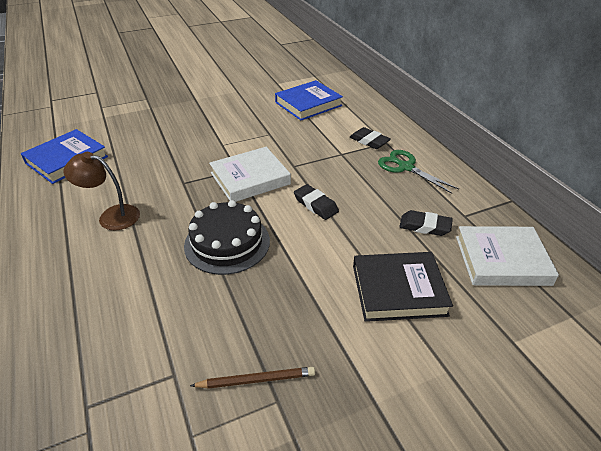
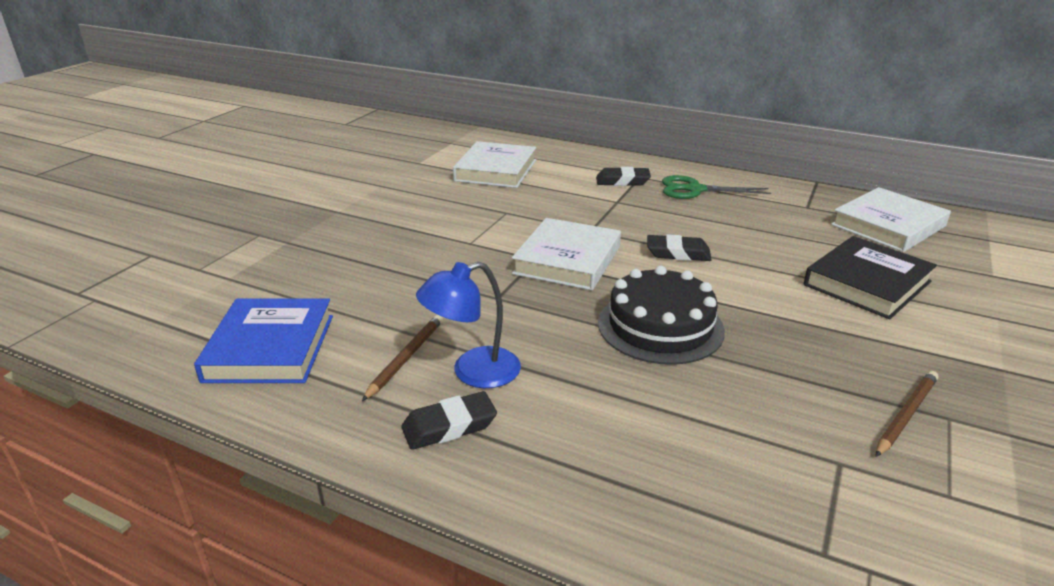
camera: 40 degrees left, 10 degrees down
(100, 193) = (406, 358): none -> brown pencil
(111, 216) = (473, 372): brown lamp -> blue lamp
(308, 104) = (496, 170): blue book -> white book
(424, 226) = (795, 228): black eraser -> black eraser (449, 426)

